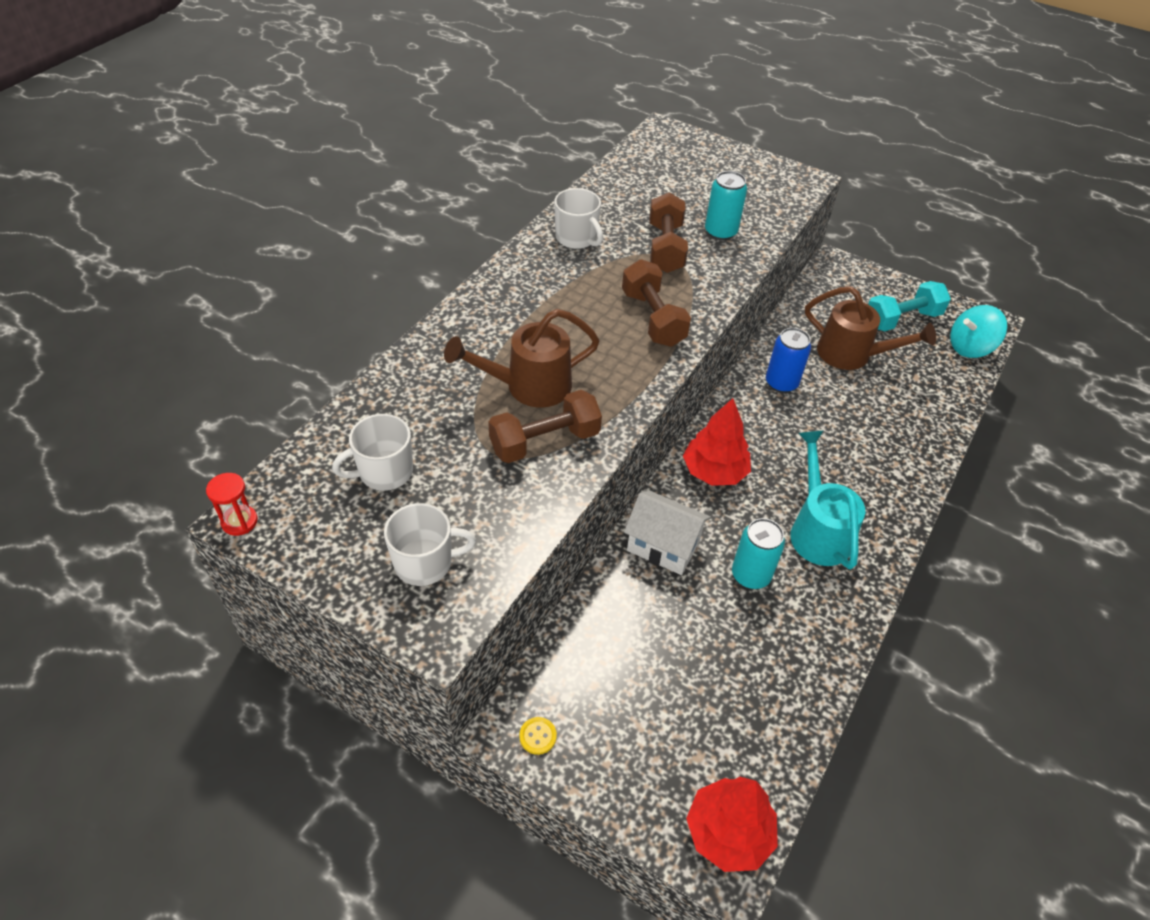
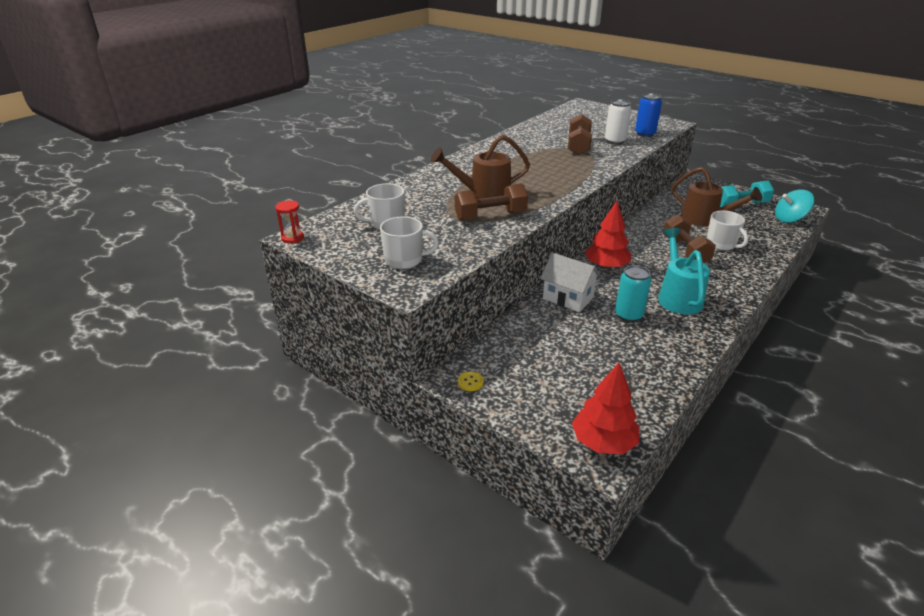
camera: 10 degrees right, 15 degrees down
(577, 238) = (522, 141): white mug -> white mug (721, 244)
(653, 318) = (567, 172): brown dumbbell -> brown dumbbell (685, 251)
(720, 232) = (615, 141): turquoise can -> white can
(781, 383) = (655, 229): blue can -> blue can (645, 134)

